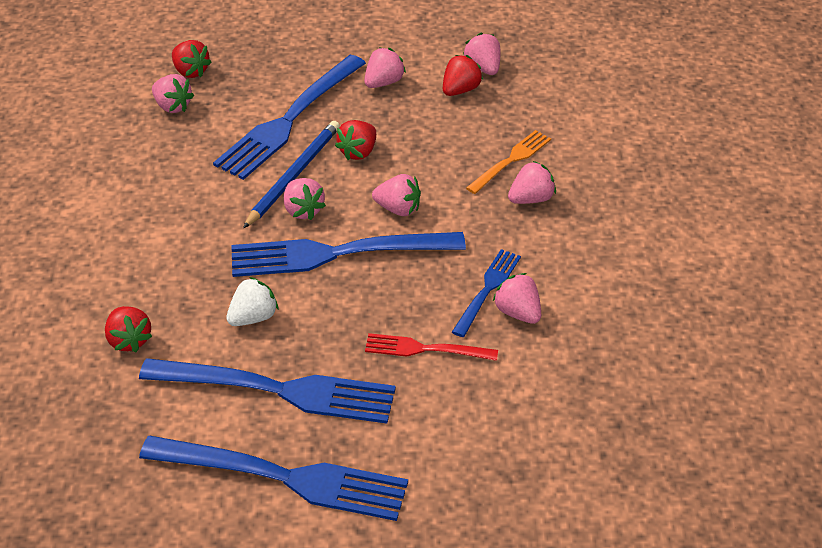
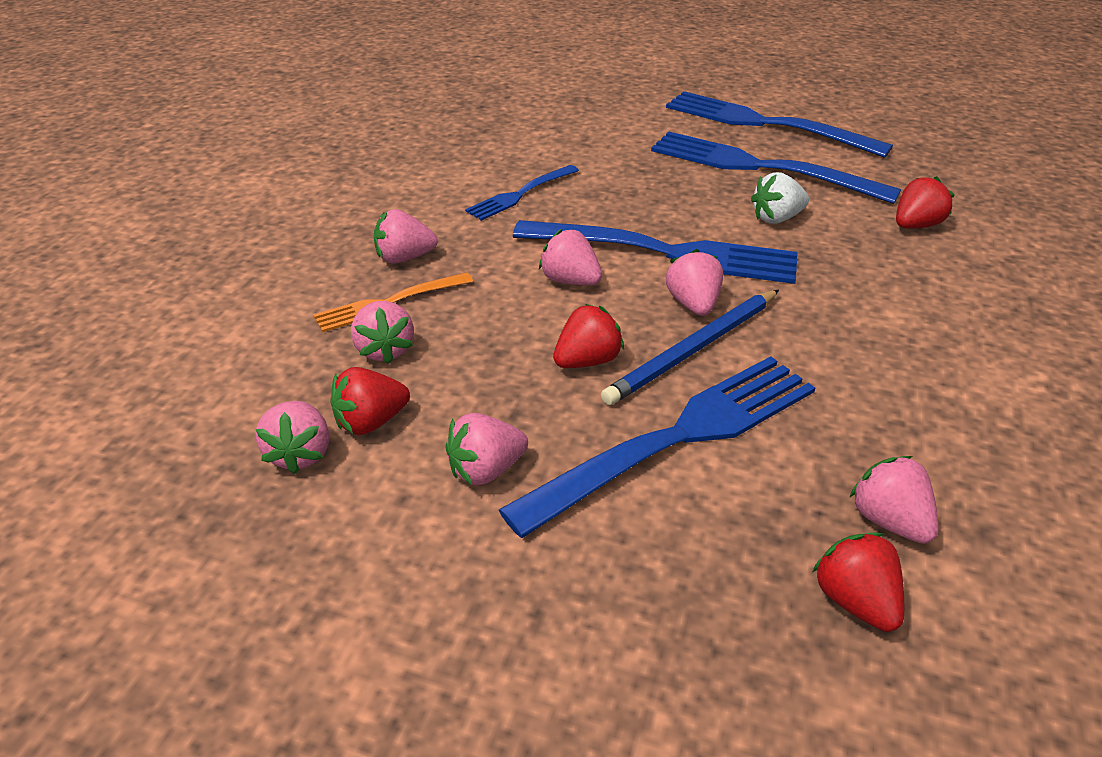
camera: 160 degrees left, 5 degrees down
(129, 340) = (916, 225): red strawberry -> red strawberry turned 60 degrees clockwise
(425, 349) = (609, 167): red fork -> none
(518, 312) = (504, 174): pink strawberry -> pink strawberry (385, 350)

